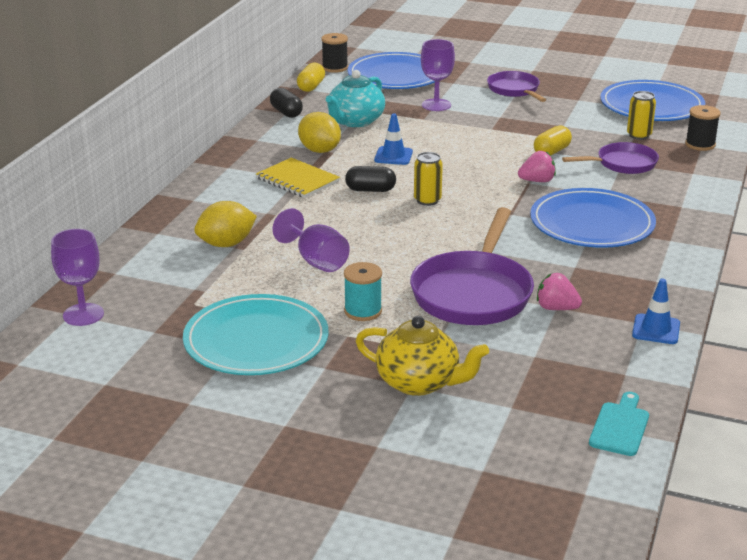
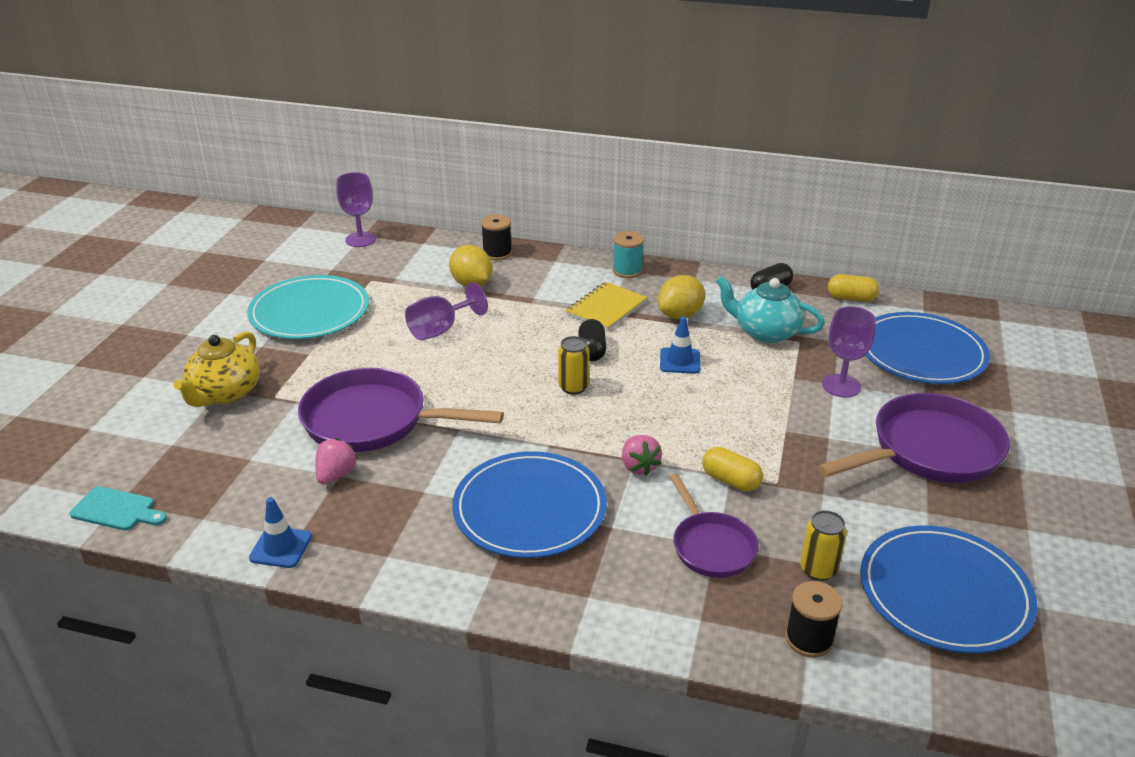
camera: 85 degrees right, 5 degrees up
(335, 68) = (919, 309): black spool -> black spool (497, 253)
(363, 311) = (347, 359): turquoise spool -> turquoise spool (627, 271)
(514, 90) = (929, 450): purple pan -> purple pan, size x1.70

